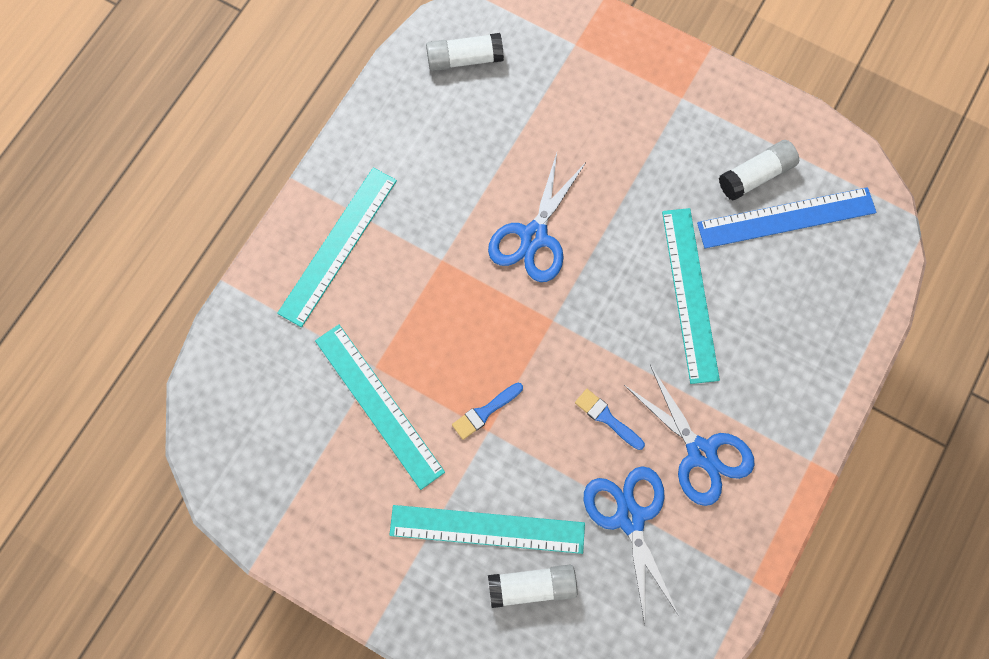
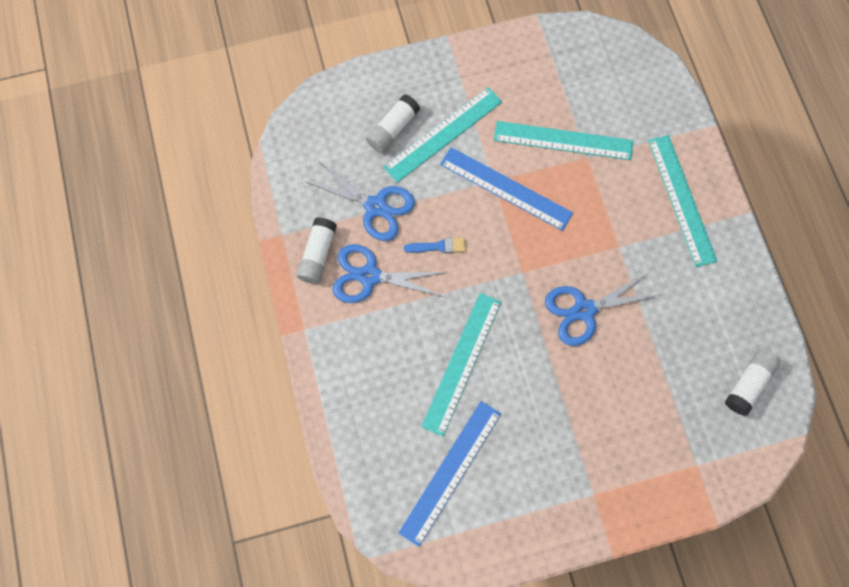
camera: 135 degrees right, 0 degrees up
(485, 412) = (505, 188): blue brush -> blue ruler
(534, 236) = (584, 310): blue scissors -> blue scissors turned 90 degrees counterclockwise
(690, 294) = (461, 363): turquoise ruler -> turquoise ruler turned 75 degrees clockwise
(756, 175) = (495, 483): white glue stick -> white glue stick (318, 254)

